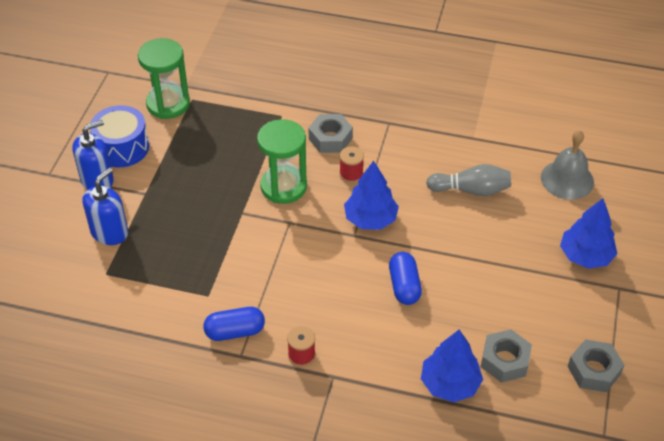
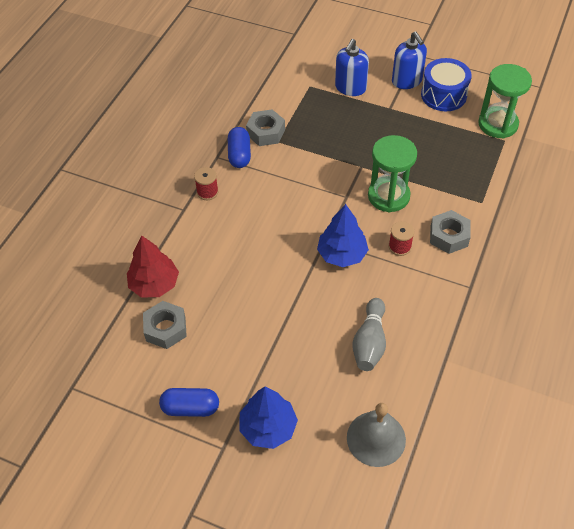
camera: 100 degrees right, 5 degrees up
(109, 232) = (350, 88): blue soap dispenser -> blue soap dispenser turned 75 degrees clockwise
(404, 286) = (261, 268): blue capsule -> blue capsule (190, 408)
(449, 384) = (154, 284): blue tree -> red tree
(593, 370) = (136, 397): grey nut -> grey nut (266, 132)

